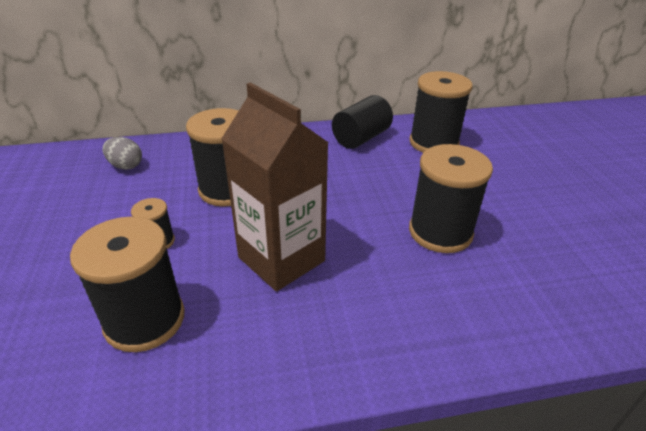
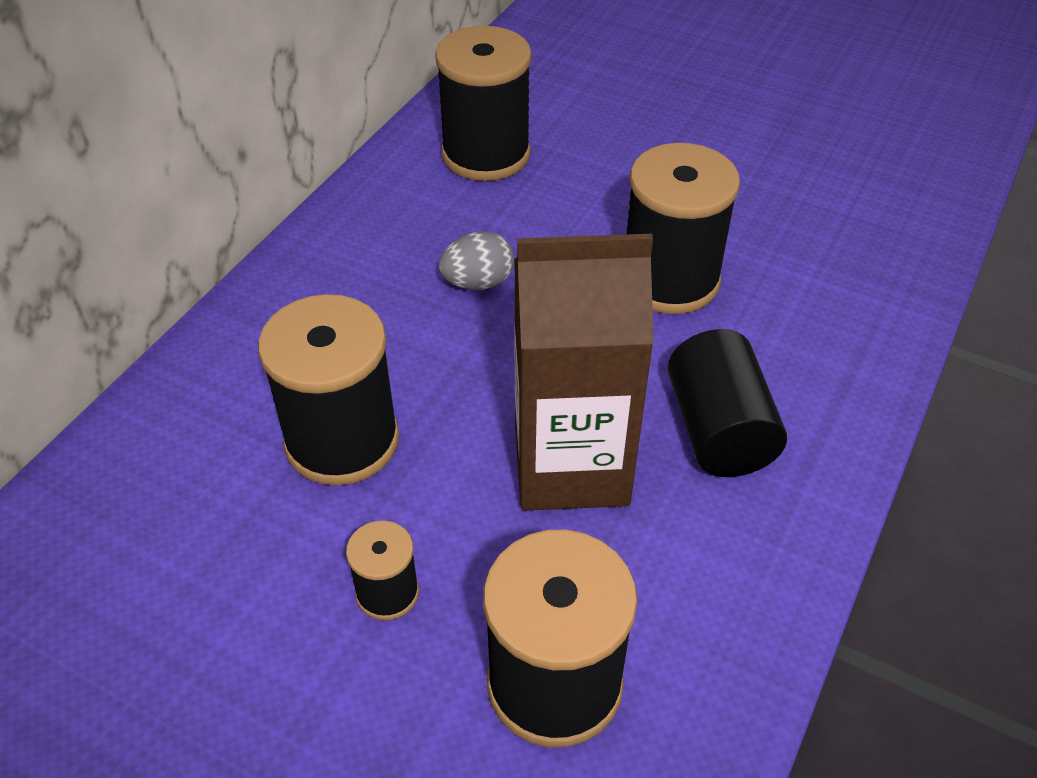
camera: 50 degrees left, 10 degrees up
(126, 166) = (103, 547): grey egg -> grey egg (478, 282)
(361, 138) = (385, 213): black cylinder -> black cylinder (718, 430)

